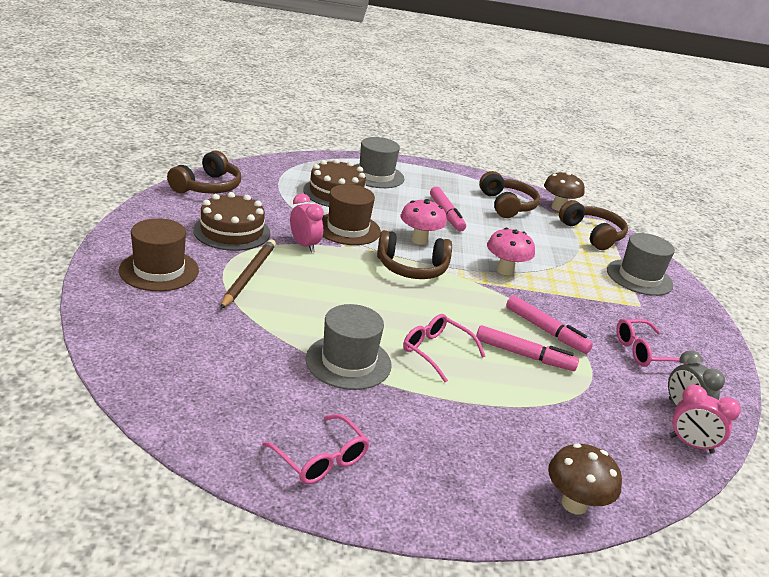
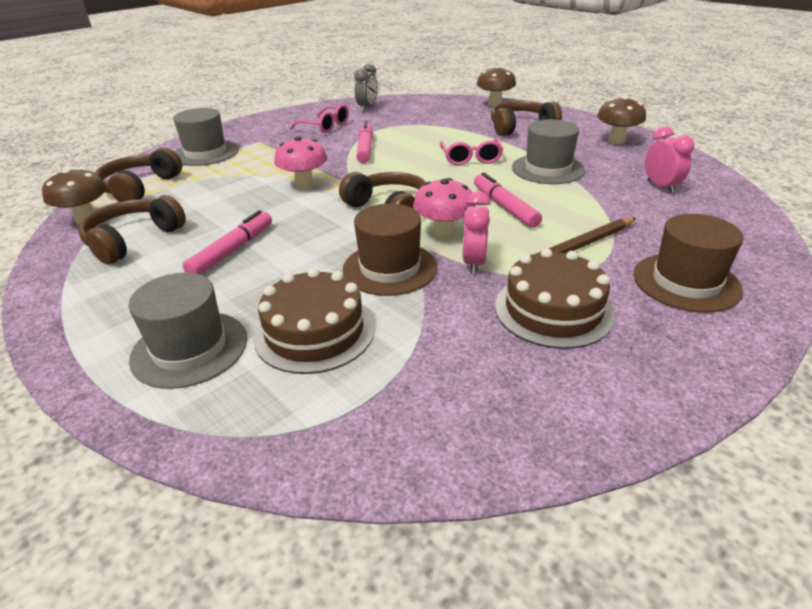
camera: 130 degrees left, 5 degrees up
(207, 187) = (526, 425): brown headphones -> brown headphones (521, 127)
(320, 459) = (616, 141): pink glasses -> brown mushroom
(419, 240) = (328, 231): pink mushroom -> pink mushroom (443, 234)
(524, 355) = (410, 143): pink marker -> pink marker (504, 207)
(691, 444) = (393, 102): pink clock -> pink clock (660, 187)

